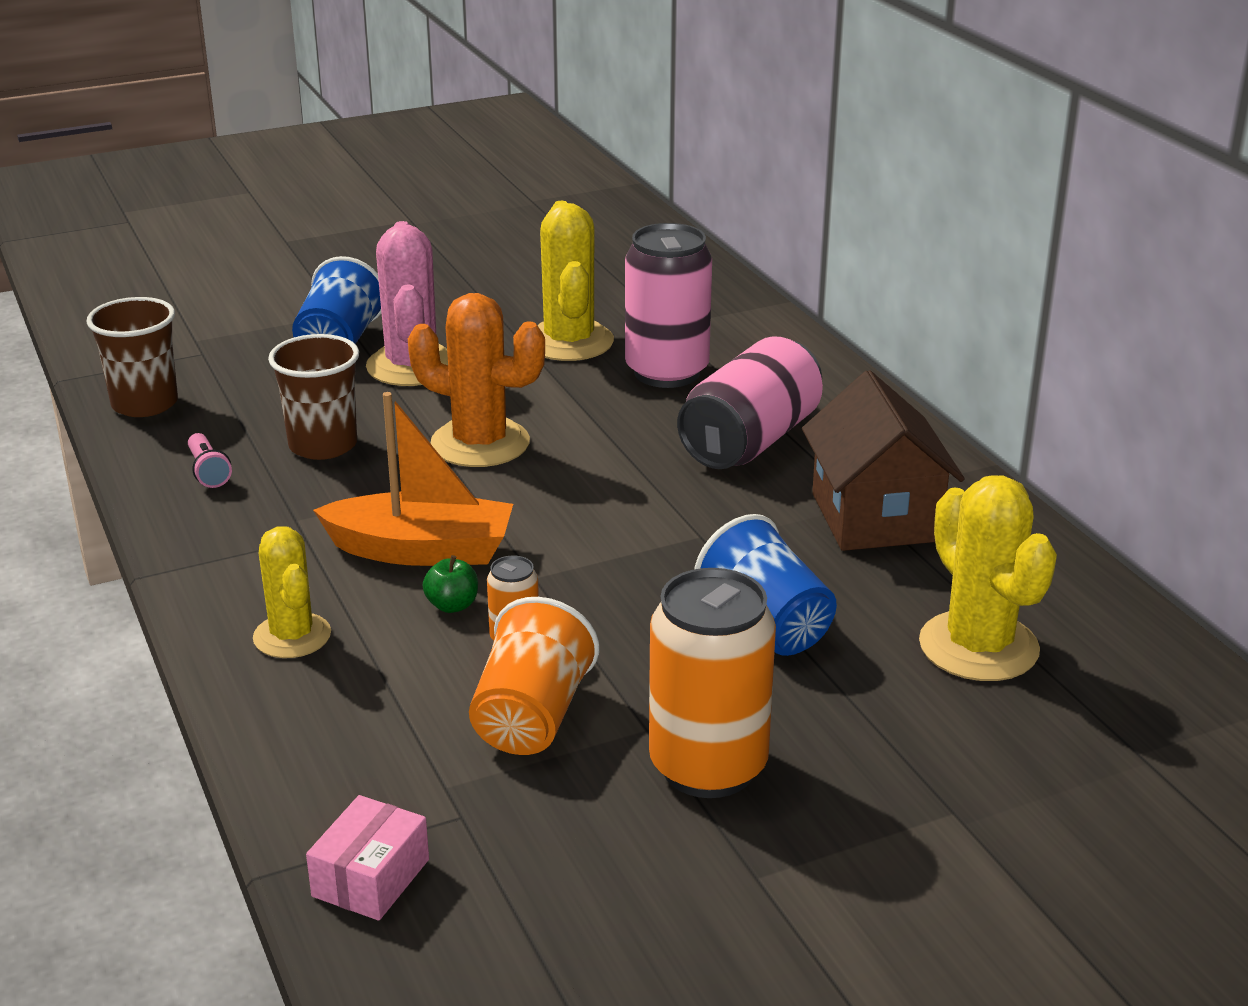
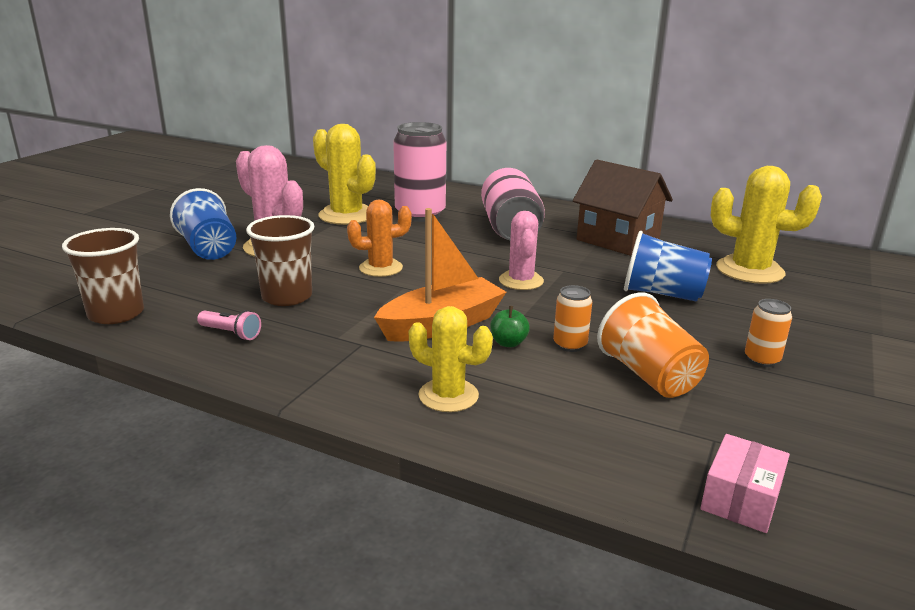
camera: 40 degrees left, 5 degrees down
(371, 878) = (741, 499): pink box -> pink box turned 45 degrees clockwise
(480, 443) = (381, 268): orange cactus -> orange cactus, size x0.66
(615, 529) = (521, 281): none -> pink cactus
(708, 767) = (761, 360): orange can -> orange can, size x0.46

